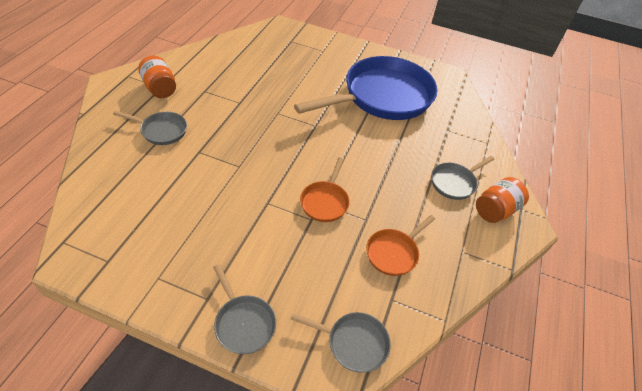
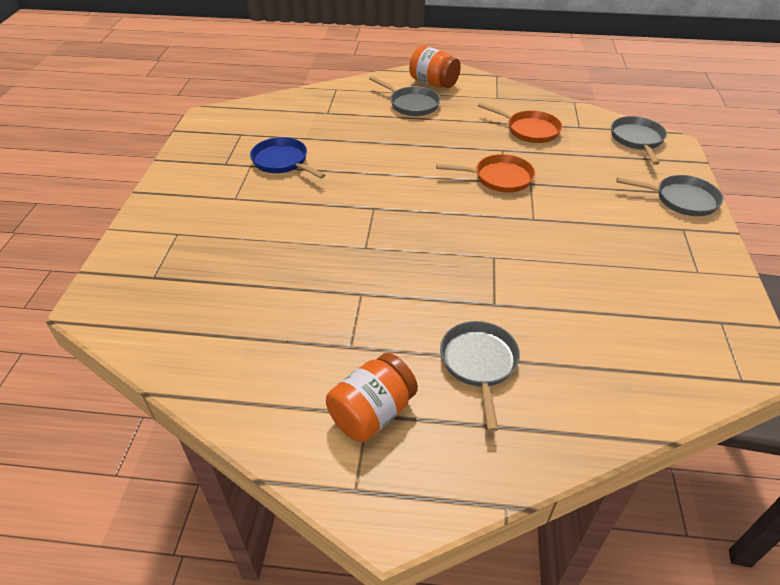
camera: 100 degrees left, 5 degrees down
(243, 323) = (681, 200): grey pan -> grey pan turned 60 degrees clockwise
(382, 97) = (282, 162): blue pan -> blue pan, size x0.43

